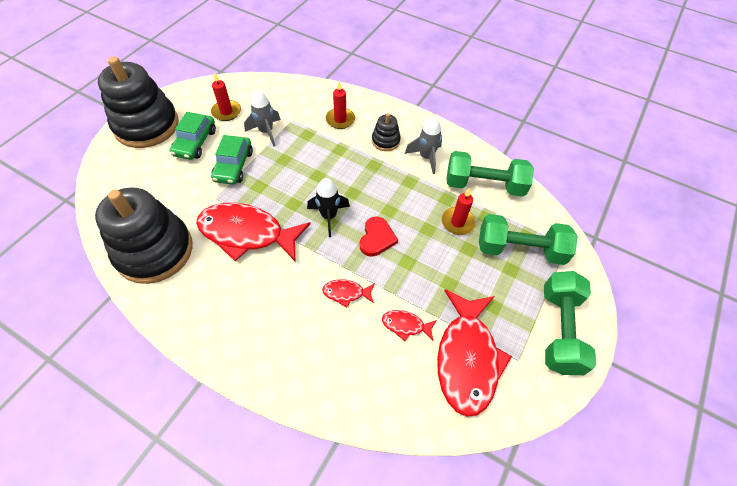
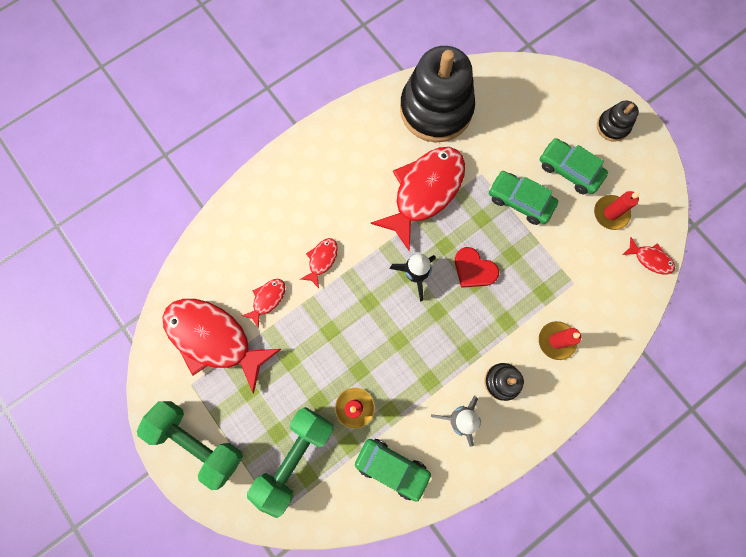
camera: 115 degrees right, 20 degrees up
(146, 125) = (612, 126): black stacking toy -> black stacking toy, size x0.45
(256, 86) = (650, 259): none -> red fish
(266, 132) = (562, 248): grey rocket -> none
(377, 238) = (369, 313): red heart -> red heart (474, 269)
(484, 185) = (392, 468): green dumbbell -> green car

